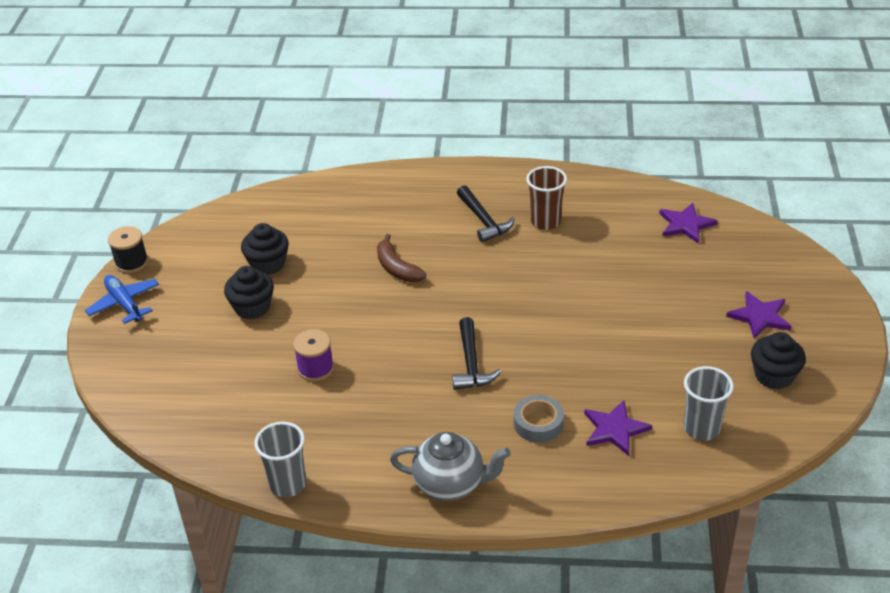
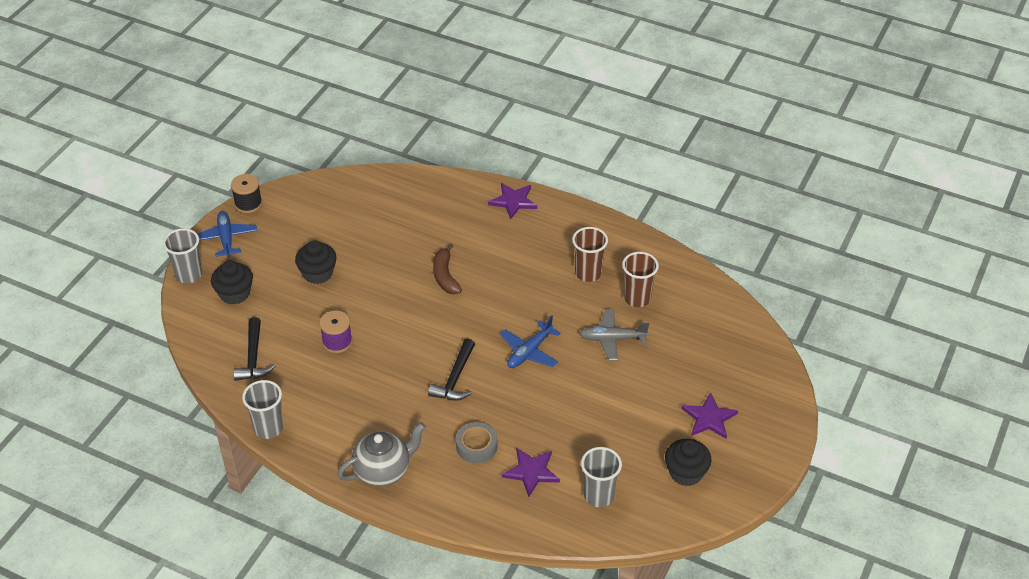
camera: 20 degrees right, 5 degrees up
(99, 353) = (189, 275): none -> grey cup
(268, 264) = (349, 239): black cupcake -> black cupcake (234, 293)
(450, 484) = (383, 471): grey teapot -> grey teapot turned 60 degrees counterclockwise
(484, 220) = (538, 256): black hammer -> black hammer (253, 358)
(534, 312) = (529, 352): none -> blue plane
(610, 230) = (637, 298): none -> brown cup
(611, 274) = (612, 339): none -> grey plane
(685, 224) = (703, 314): purple star -> purple star (513, 201)

